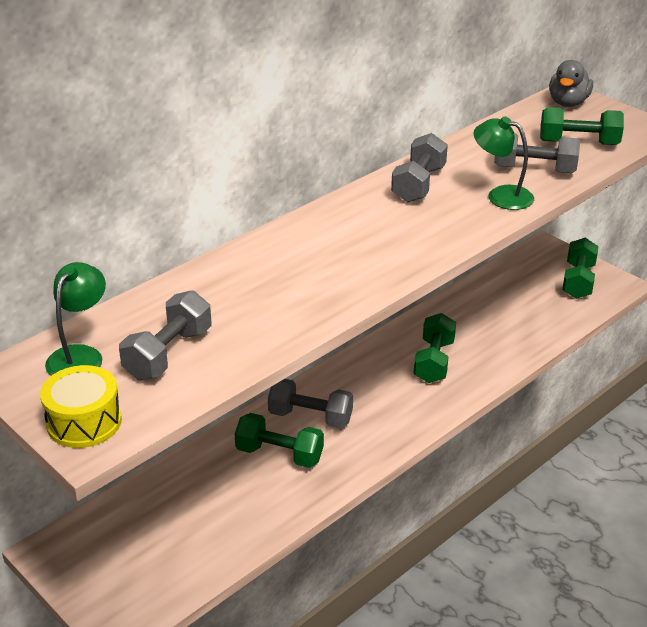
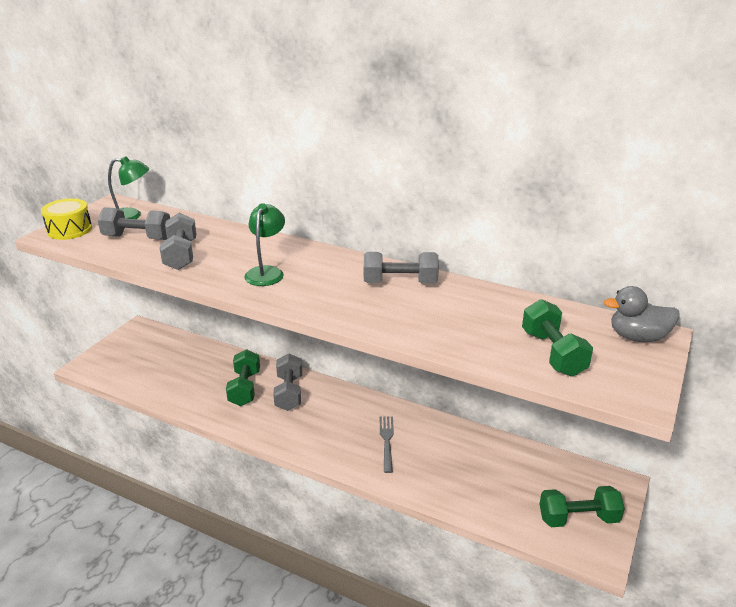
camera: 70 degrees right, 5 degrees down
(434, 361) = (387, 441): green dumbbell -> grey fork
(501, 195) = (410, 323): green lamp -> green lamp (266, 272)
(534, 169) = (473, 334): grey dumbbell -> grey dumbbell (181, 255)

